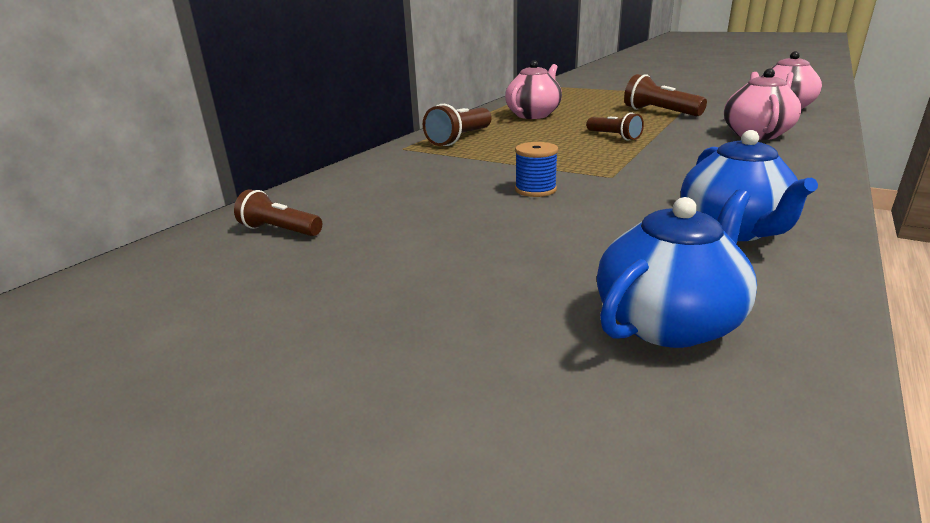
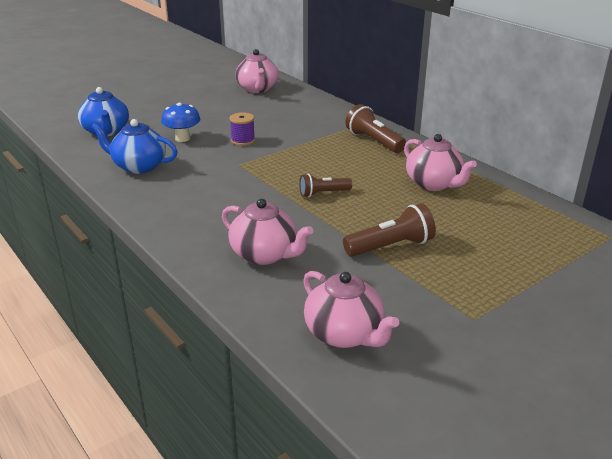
camera: 110 degrees right, 5 degrees up
(280, 230) = (257, 89): brown flashlight -> pink teapot
(535, 190) = (243, 140): blue spool -> purple spool
(585, 229) = (182, 138): none -> blue mushroom

